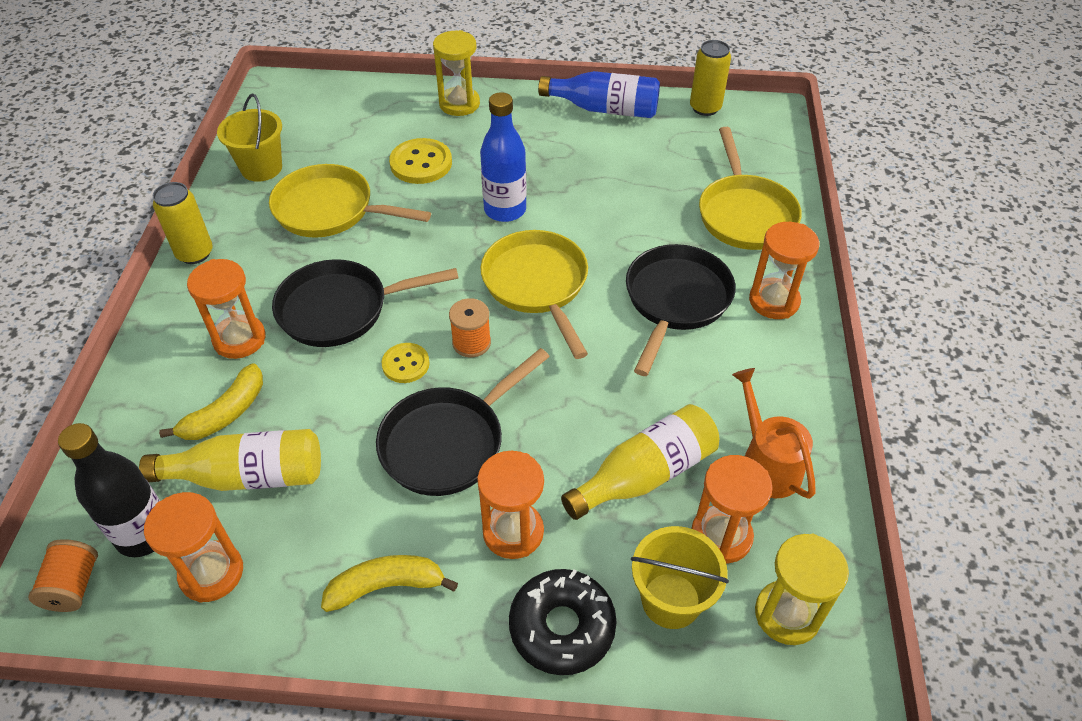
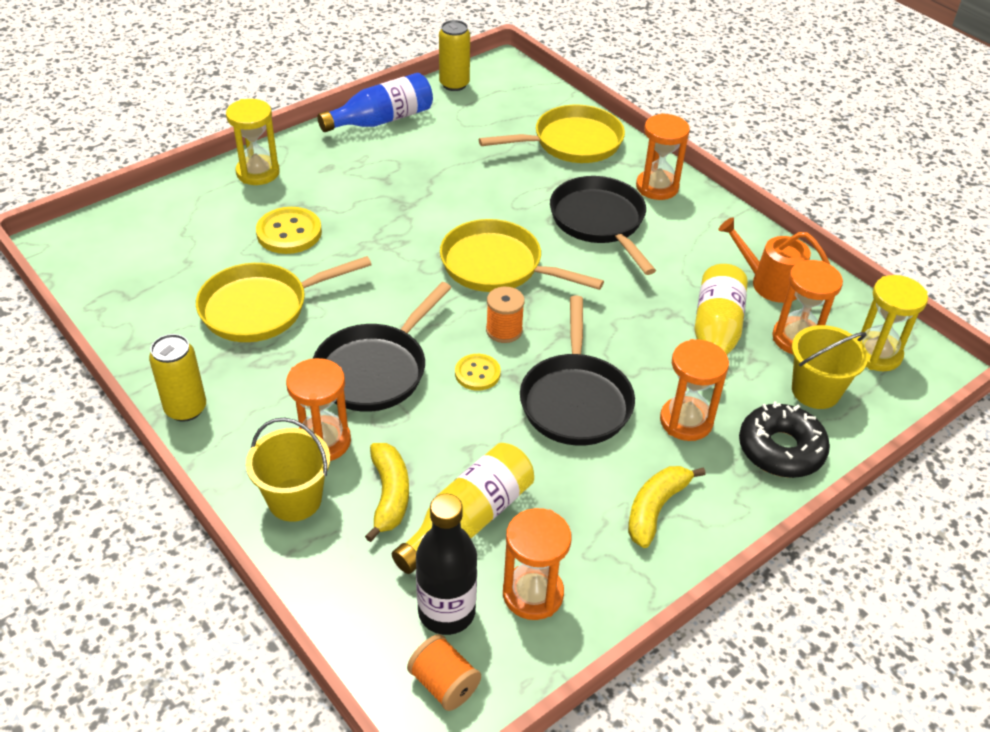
camera: 45 degrees left, 5 degrees down
(261, 168) = (148, 312): yellow bucket -> yellow bucket (295, 500)
(505, 210) = (404, 229): blue bottle -> none
(745, 214) = (572, 143): yellow pan -> yellow pan turned 60 degrees counterclockwise

